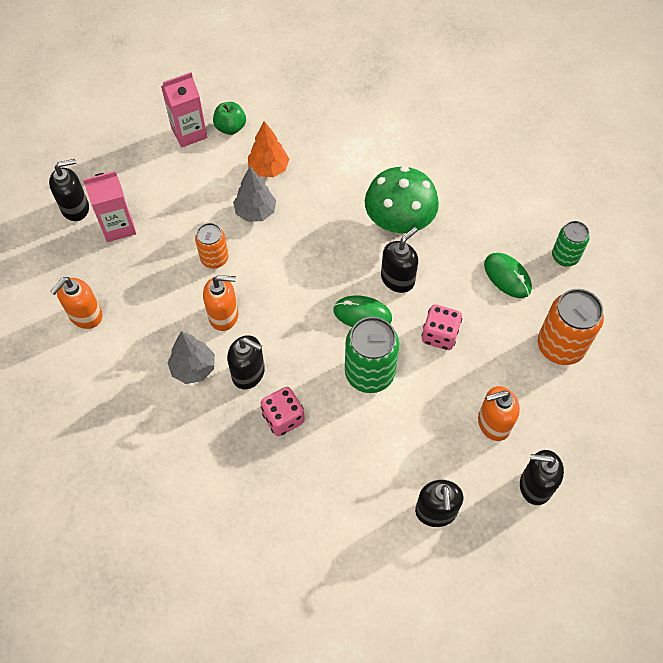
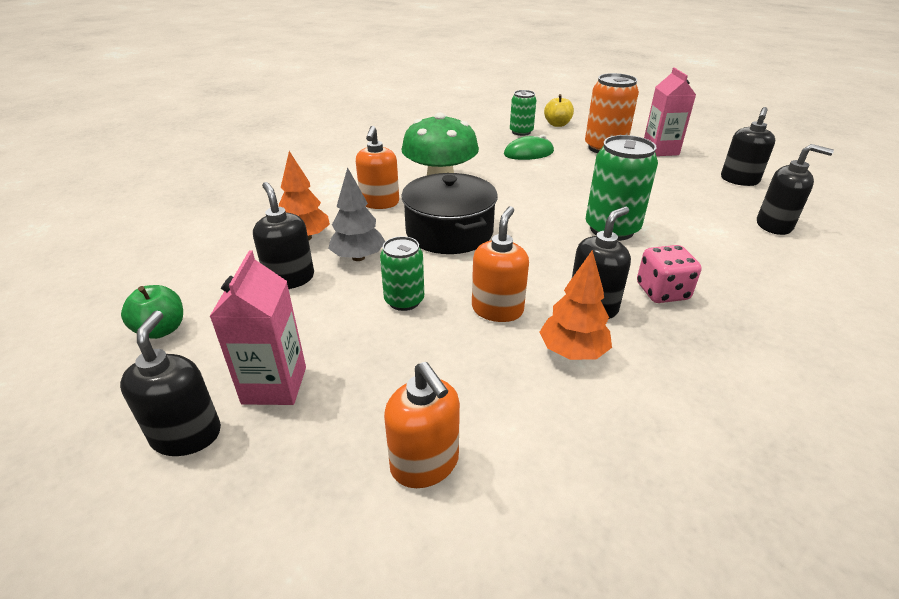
camera: 70 degrees left, 25 degrees down
(189, 133) = (183, 284): pink carton -> pink carton (660, 150)
(193, 368) = (572, 352): grey tree -> orange tree
(214, 258) = (404, 301): orange can -> green can
(230, 127) = (215, 252): green apple -> green apple (161, 330)
(315, 256) = (449, 232): none -> black pot
(362, 314) = (538, 220): green mouse -> none
(397, 279) = (505, 196): black soap dispenser -> black soap dispenser (290, 279)
(439, 335) = (577, 189): pink dice -> none
(493, 423) = (676, 184): orange soap dispenser -> orange soap dispenser (379, 203)
(610, 287) = (557, 124): none -> yellow apple

